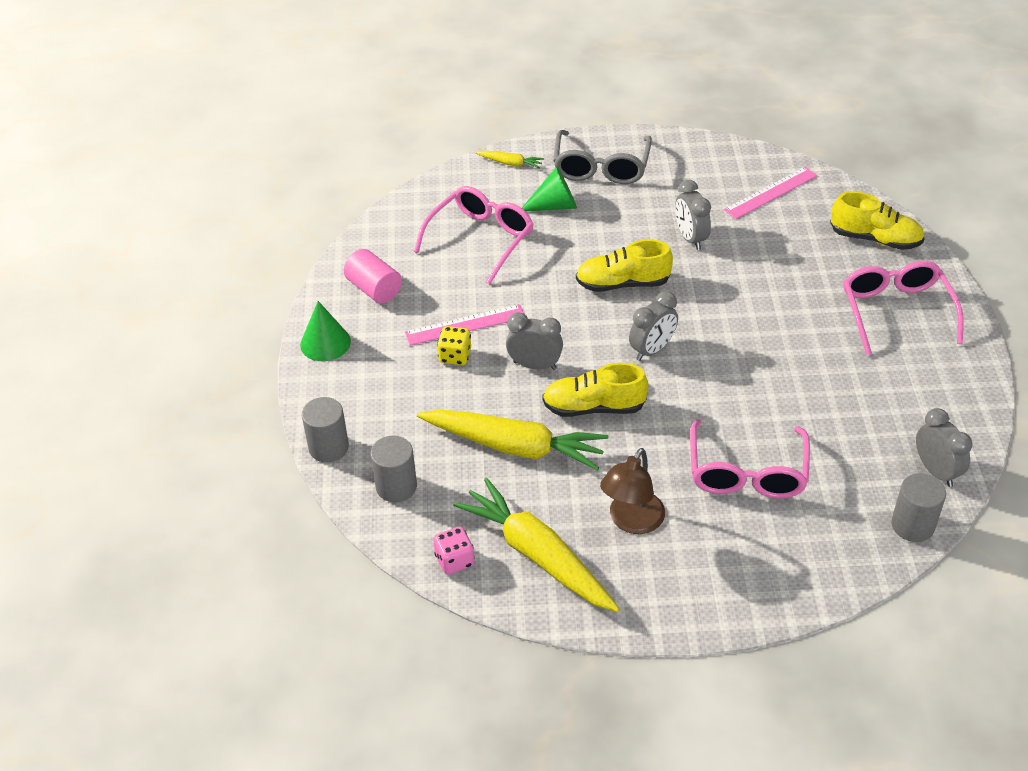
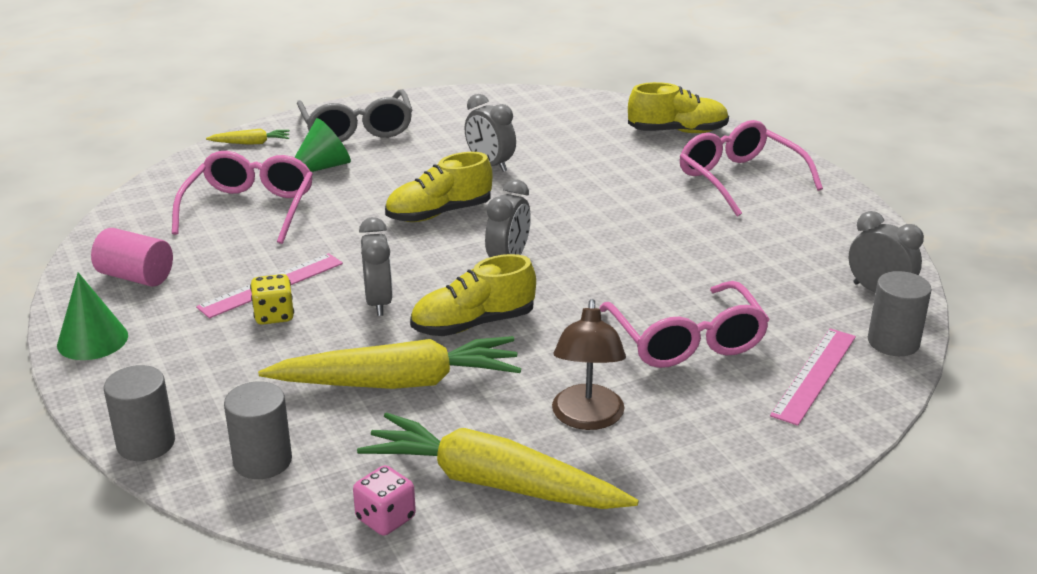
camera: 25 degrees left, 15 degrees down
(534, 365) = (379, 302): grey clock -> grey clock turned 90 degrees clockwise
(770, 192) = (550, 117): pink ruler -> pink ruler (814, 375)

